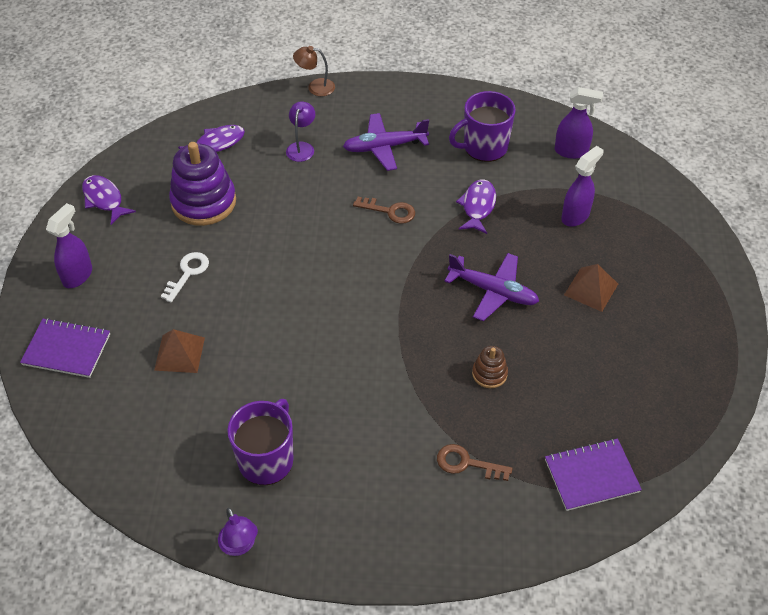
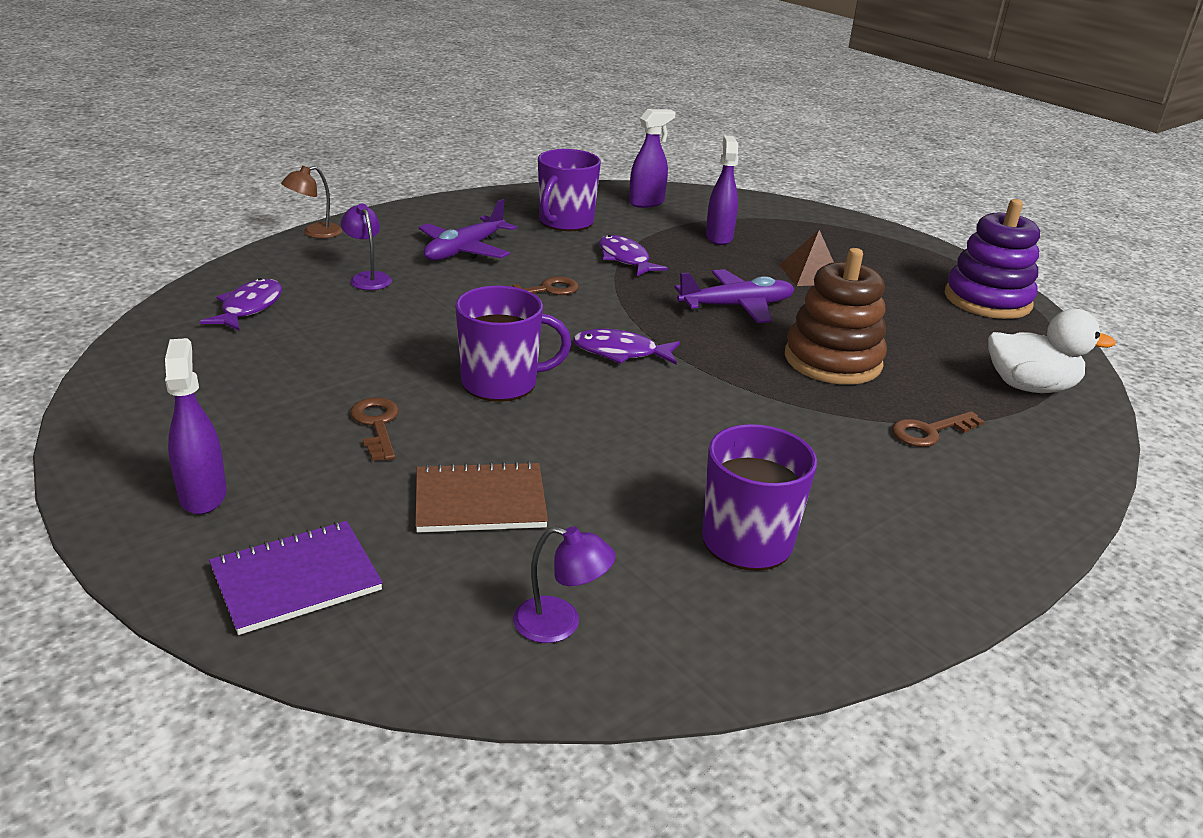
camera: 45 degrees left, 20 degrees down
(104, 199) = (142, 407): purple fish -> purple fish (620, 352)
(179, 353) = (480, 501): brown pyramid -> brown notebook
(188, 273) = (377, 425): white key -> brown key
(204, 202) = (304, 358): purple stacking toy -> purple stacking toy (987, 300)
(240, 546) = (853, 639): purple lamp -> purple lamp (560, 624)
(277, 278) = (501, 383): none -> purple mug
(489, 374) = (832, 360): brown stacking toy -> brown stacking toy, size x2.09
(591, 475) = (1029, 387): purple notebook -> white duck

